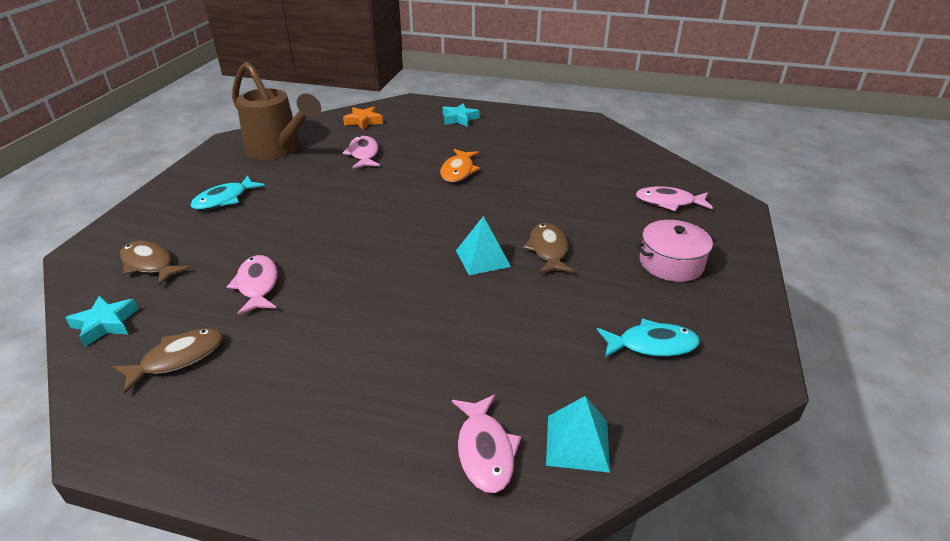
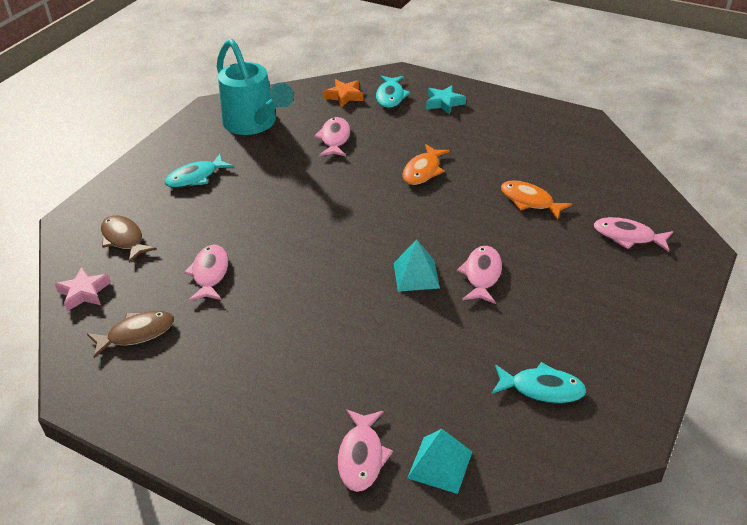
camera: 15 degrees right, 5 degrees up
(105, 324) = (84, 293): turquoise star -> pink star
(279, 150) = (254, 124): brown watering can -> turquoise watering can
(408, 118) = (390, 96): none -> turquoise fish
(548, 250) = (482, 275): brown fish -> pink fish
(568, 184) = (530, 201): none -> orange fish
(671, 263) = (598, 307): pink pot -> none

